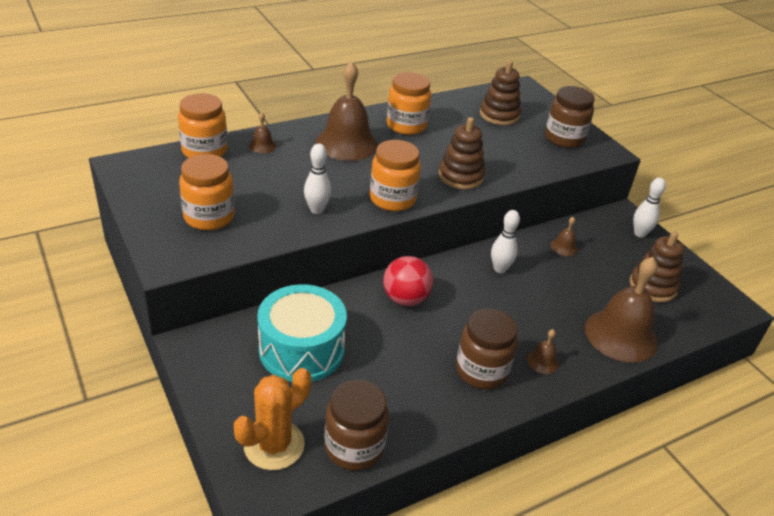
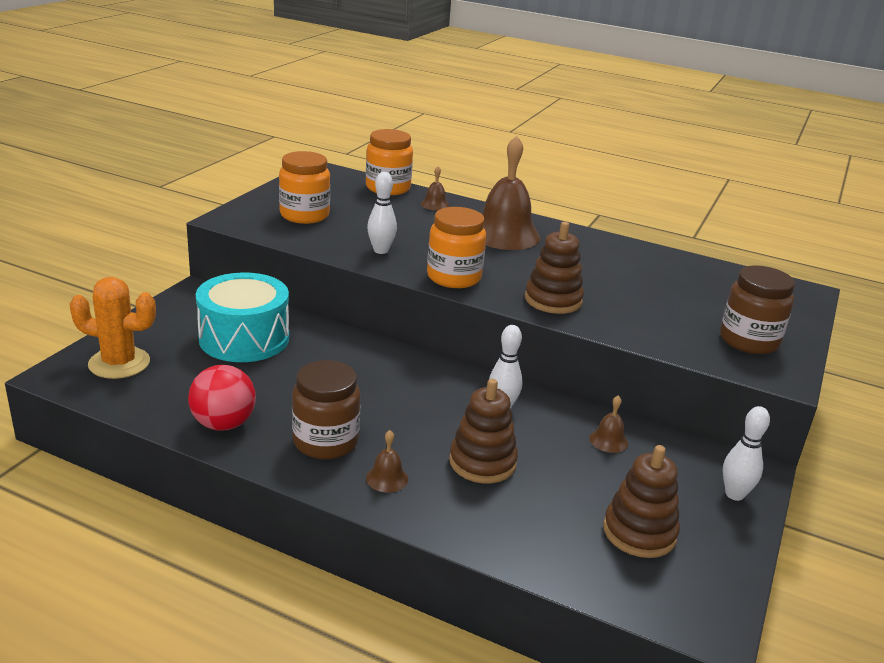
camera: 55 degrees right, 10 degrees down
(354, 447) = (151, 401): brown jar -> none
(405, 299) = (377, 367): red ball -> red ball (223, 424)
(406, 125) = (589, 251): orange jar -> none
(499, 115) = (713, 292): brown stacking toy -> brown stacking toy (482, 462)
(621, 335) = (505, 527): brown bell -> none

